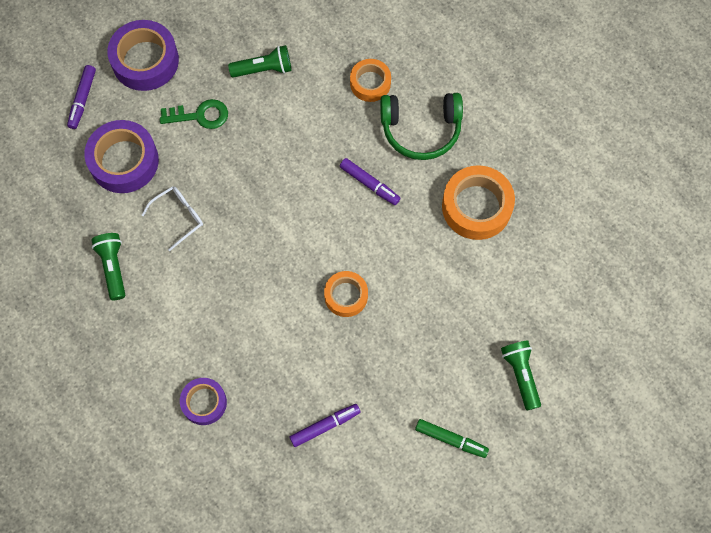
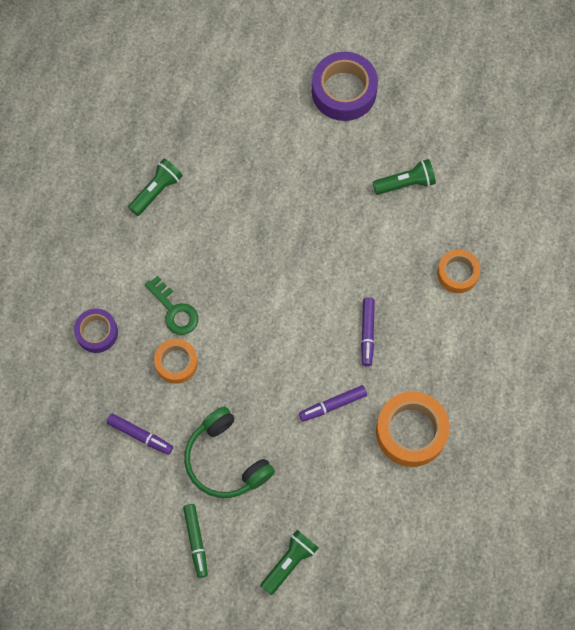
camera: 55 degrees right, 0 degrees up
(82, 99) = (276, 70): purple marker -> purple marker (333, 405)
(124, 161) = (248, 136): purple tape -> none
(179, 217) = (232, 209): white glasses -> none
(200, 115) = (328, 164): green key -> green key (174, 310)
(264, 69) = (405, 183): green flashlight -> green flashlight turned 60 degrees counterclockwise
(346, 296) = (258, 379): orange tape -> orange tape (176, 363)
(421, 129) = (447, 341): green headphones -> green headphones (225, 460)

